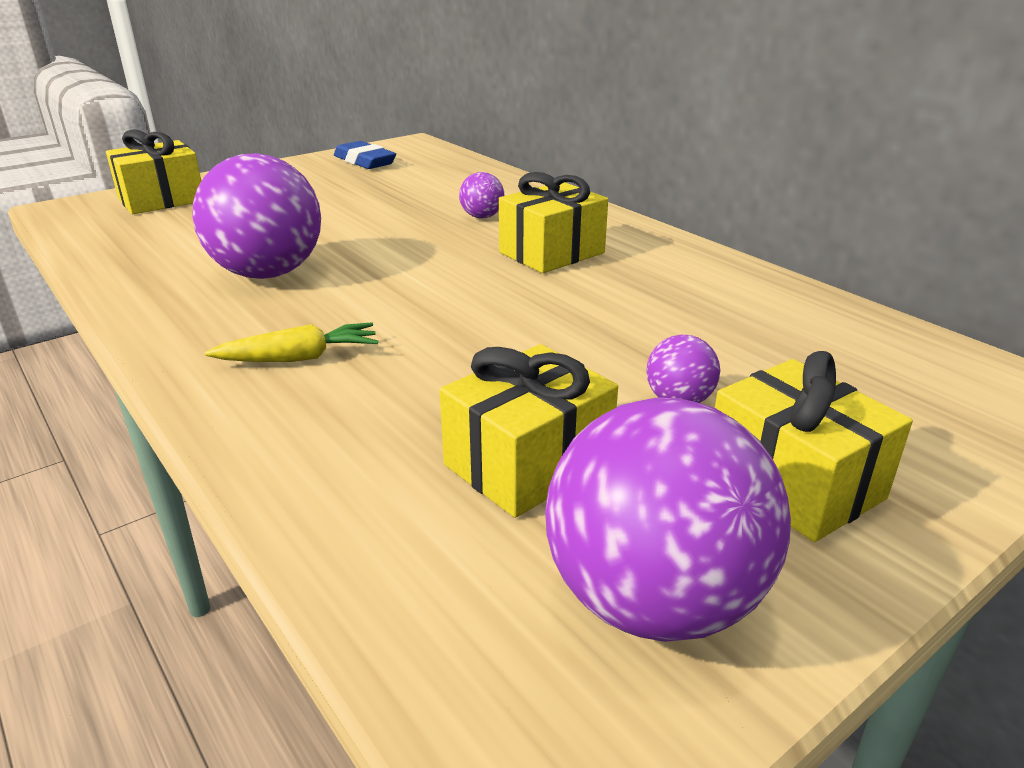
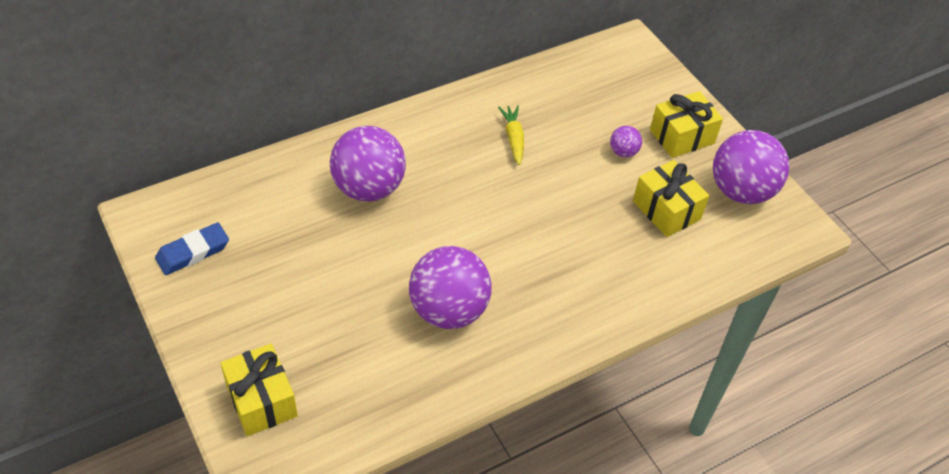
camera: 85 degrees left, 20 degrees up
(299, 358) = (568, 289): yellow carrot -> yellow carrot (513, 138)
(482, 217) = (369, 188): purple ball -> purple ball, size x2.24
(551, 253) = (445, 163): yellow gift -> none

